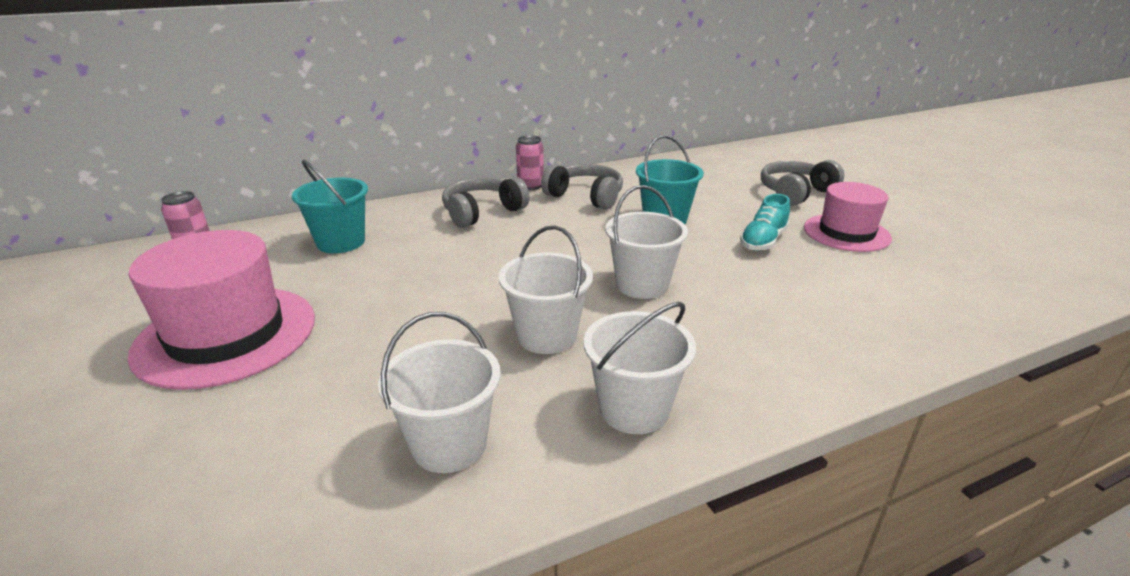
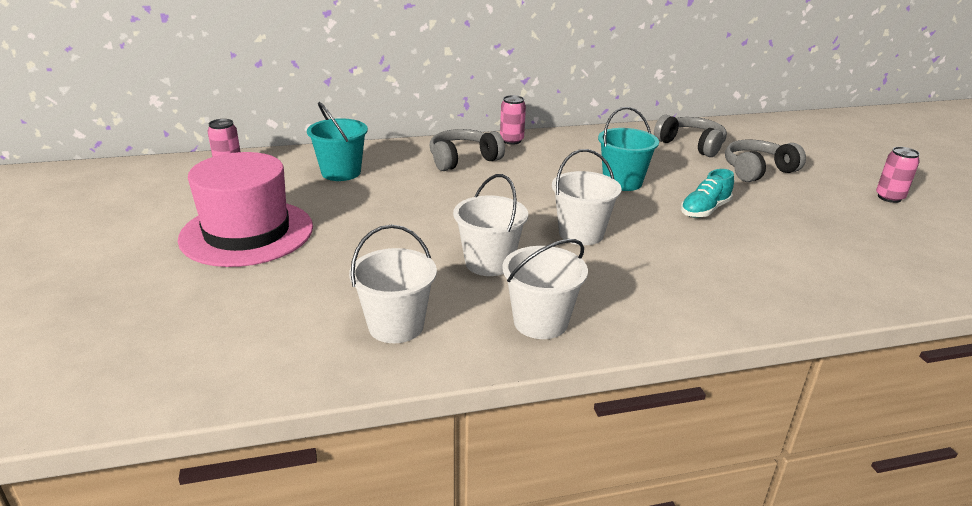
camera: 10 degrees right, 0 degrees up
(585, 197) = (558, 155): grey headphones -> grey headphones (691, 145)
(846, 233) = (787, 211): pink hat -> none
(934, 207) = (889, 197): none -> pink can

